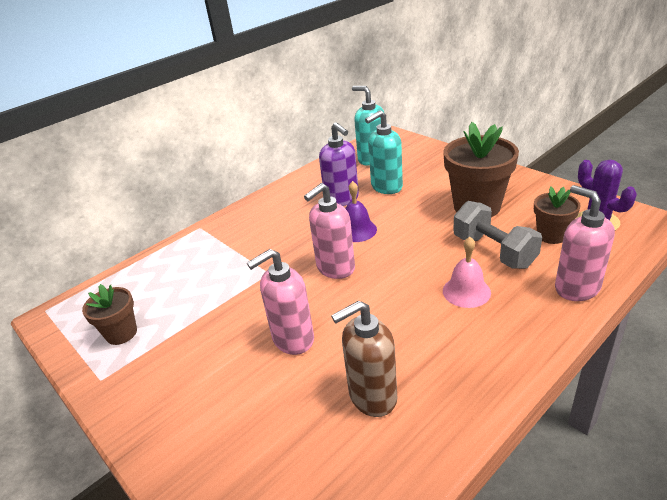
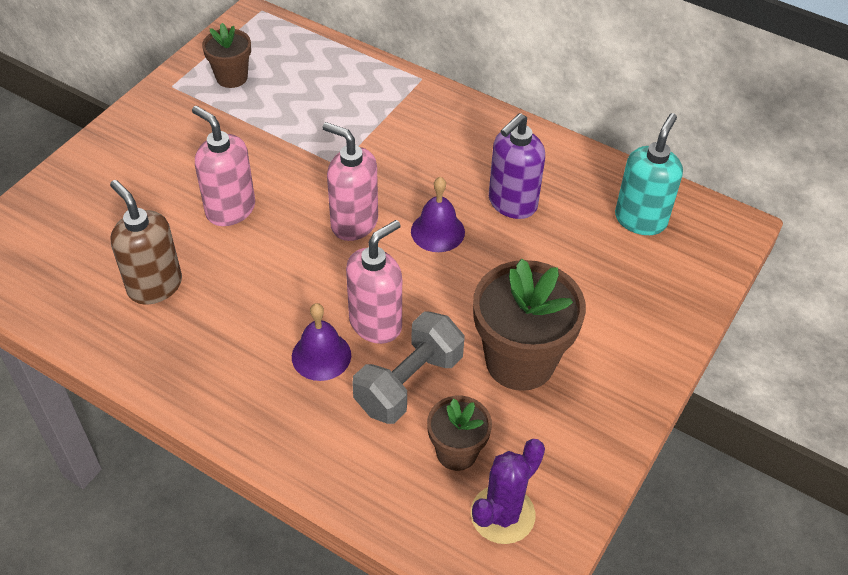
camera: 70 degrees right, 15 degrees up
(386, 187) = (556, 248): turquoise soap dispenser -> none
(466, 291) = (321, 355): pink bell -> purple bell
(576, 288) = (338, 473): pink soap dispenser -> pink soap dispenser (376, 323)

